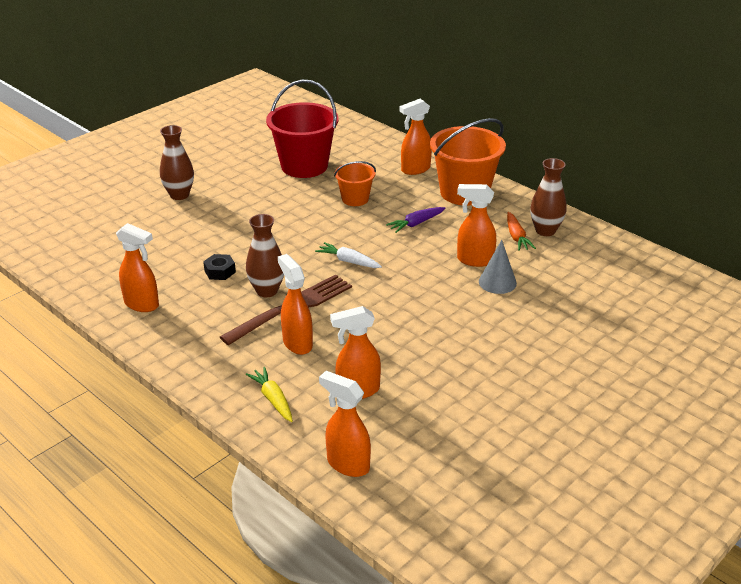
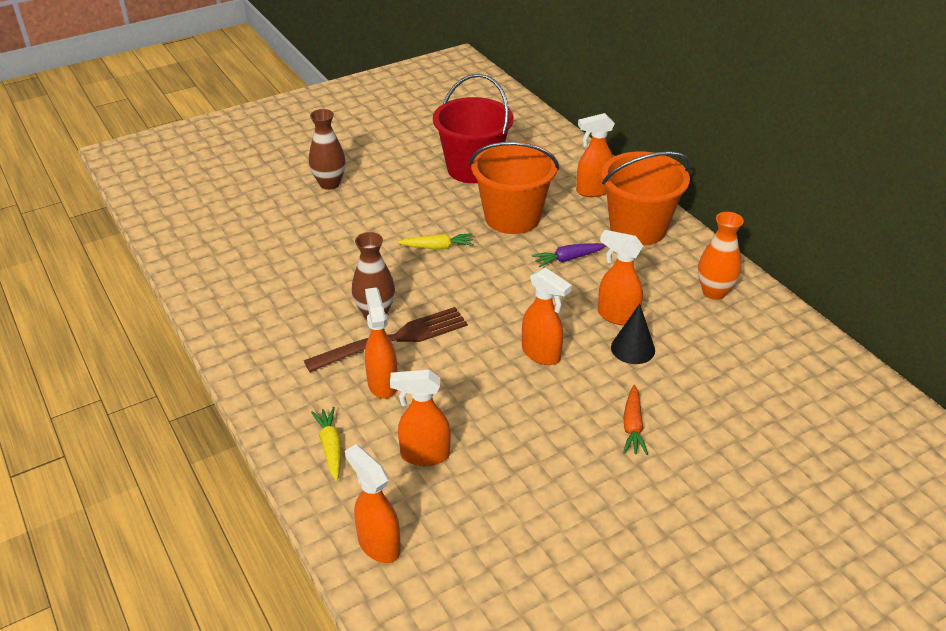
camera: 15 degrees right, 5 degrees up
(142, 304) = (242, 307): orange spray bottle -> orange spray bottle (541, 354)
(220, 271) = (335, 281): black nut -> none
(299, 231) = (437, 247): none -> yellow carrot
(349, 261) = (476, 293): white carrot -> none
(355, 199) = (512, 217): orange bucket -> orange bucket, size x1.84
(497, 282) = (633, 348): grey cone -> black cone
(516, 237) = (677, 294): orange carrot -> orange carrot (632, 426)
(545, 231) = (714, 292): brown vase -> orange vase

